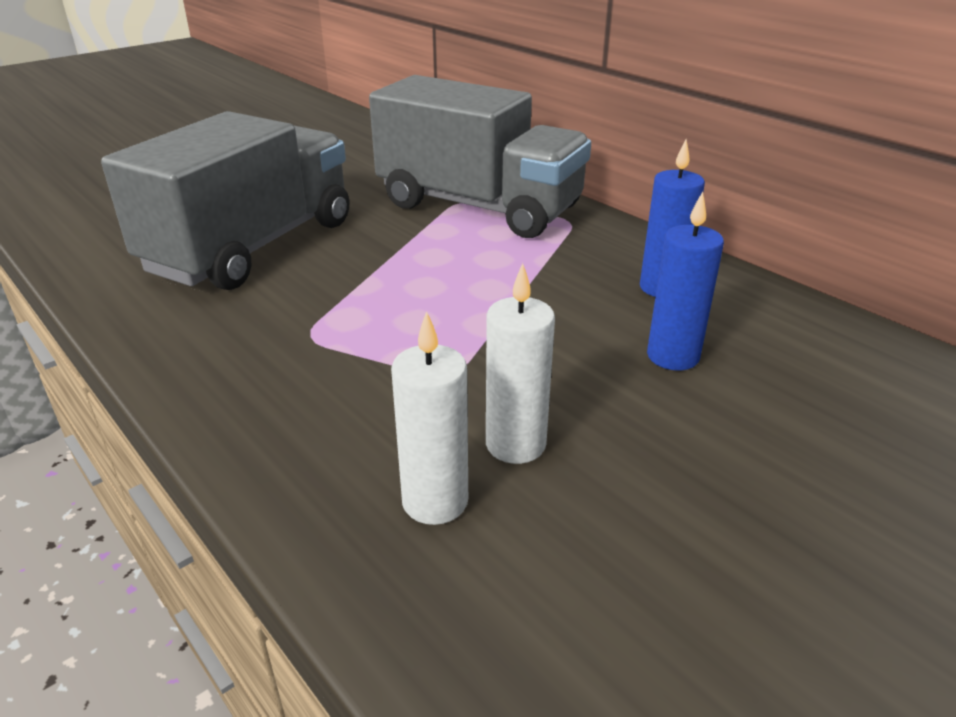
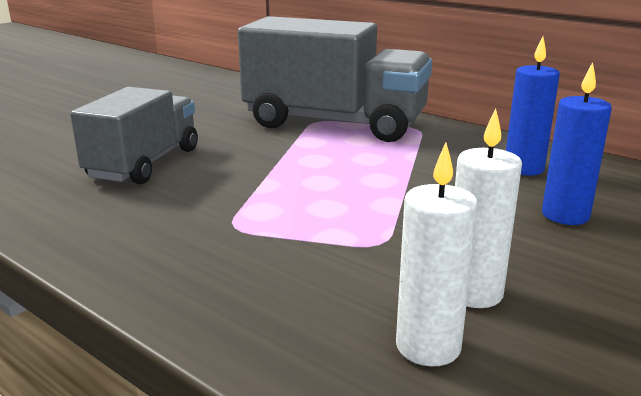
camera: 10 degrees left, 10 degrees down
(253, 246) = (144, 164): grey truck -> grey truck, size x0.64

